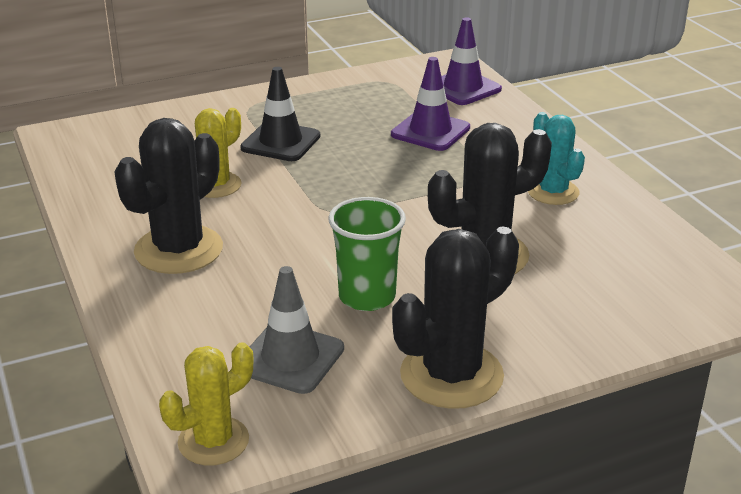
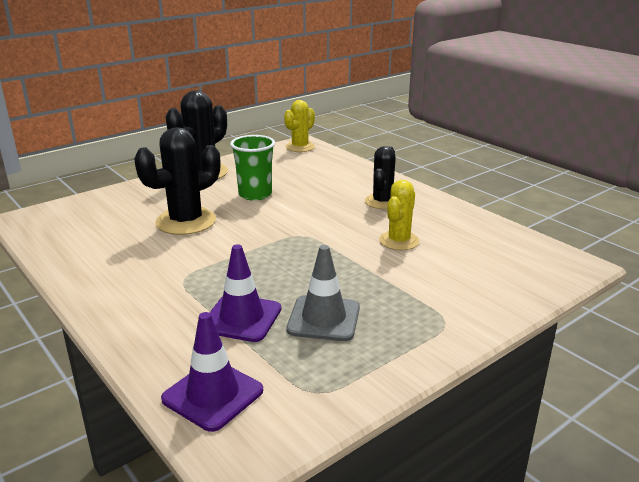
camera: 165 degrees right, 5 degrees down
(178, 250) = (382, 202): black cactus -> black cactus, size x0.64
(280, 142) = (379, 284): black traffic cone -> none
(290, 358) = (283, 170): grey traffic cone -> grey traffic cone (324, 319)
(553, 192) = (127, 271): turquoise cactus -> none

